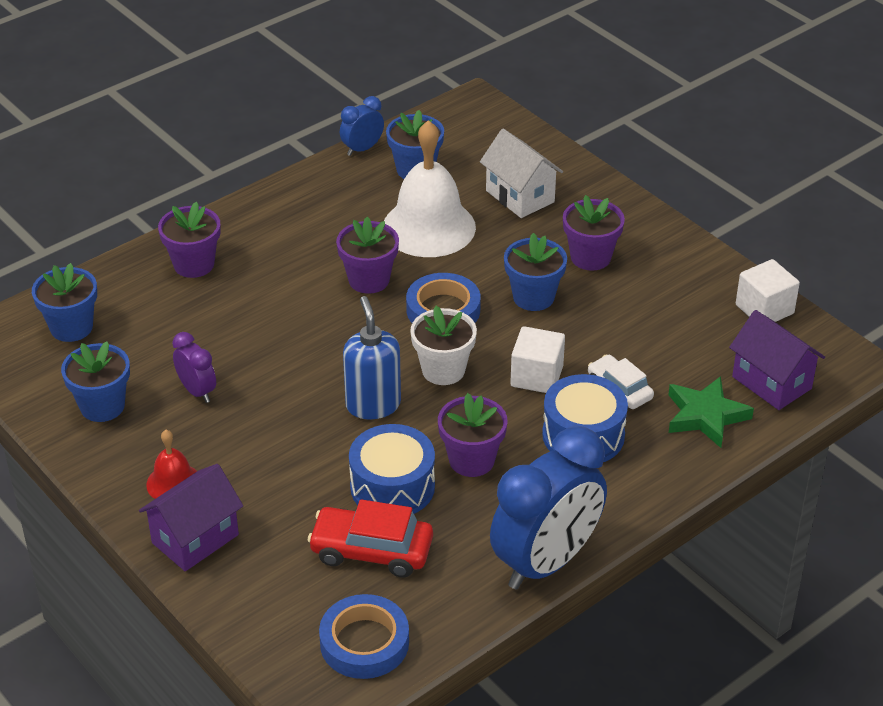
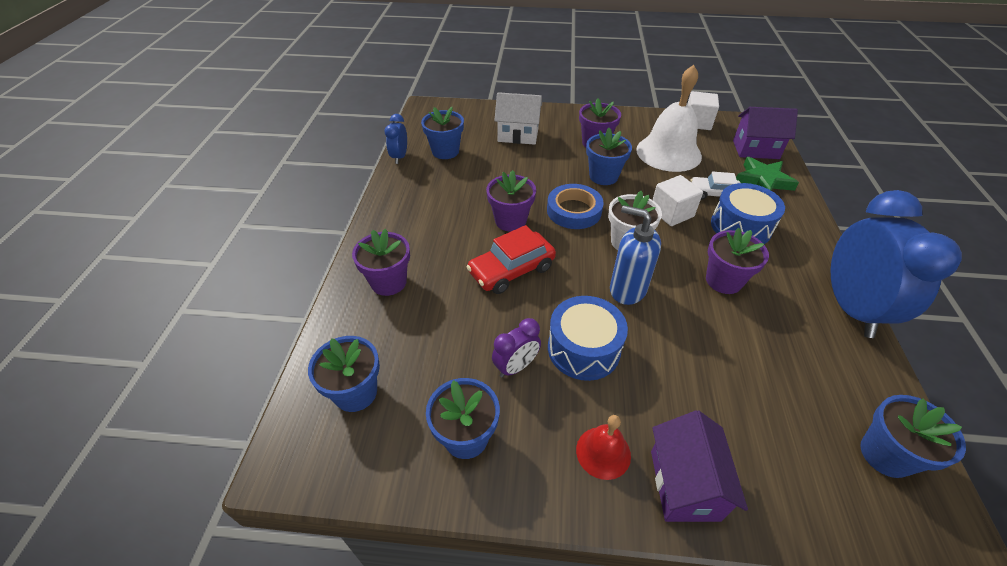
camera: 45 degrees left, 5 degrees up
(197, 391) = (516, 366): purple clock -> purple clock turned 135 degrees clockwise
(364, 642) = (885, 455): blue tape -> blue flower pot
(371, 551) = (779, 384): red car -> red car (511, 270)
(392, 487) = (718, 331): blue drum -> blue drum (583, 349)
(429, 227) = (498, 174): white bell -> white bell (668, 152)

